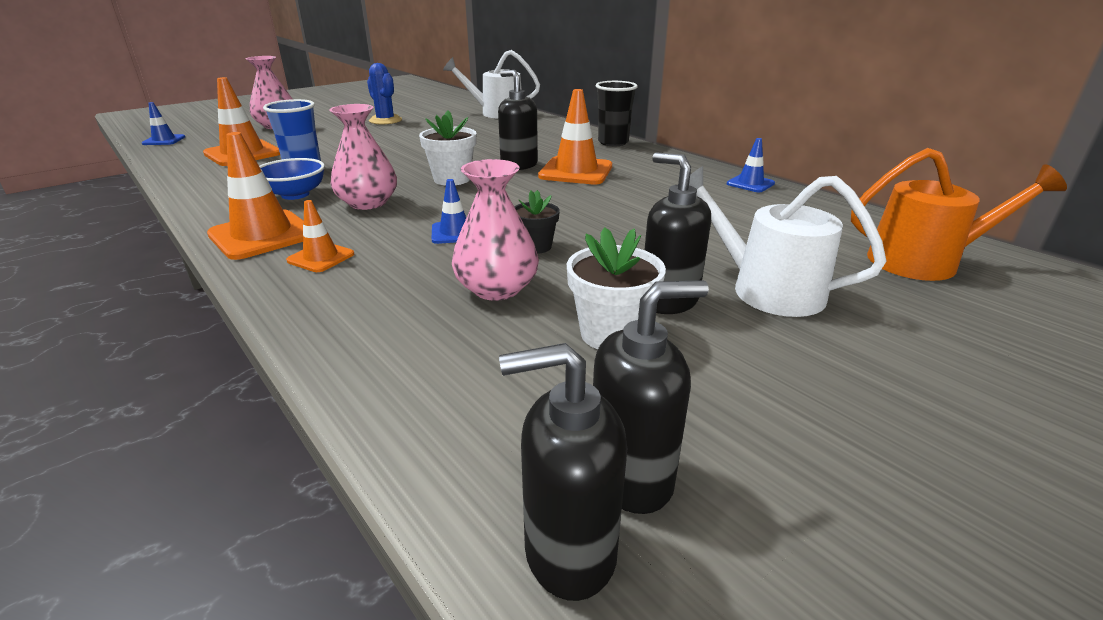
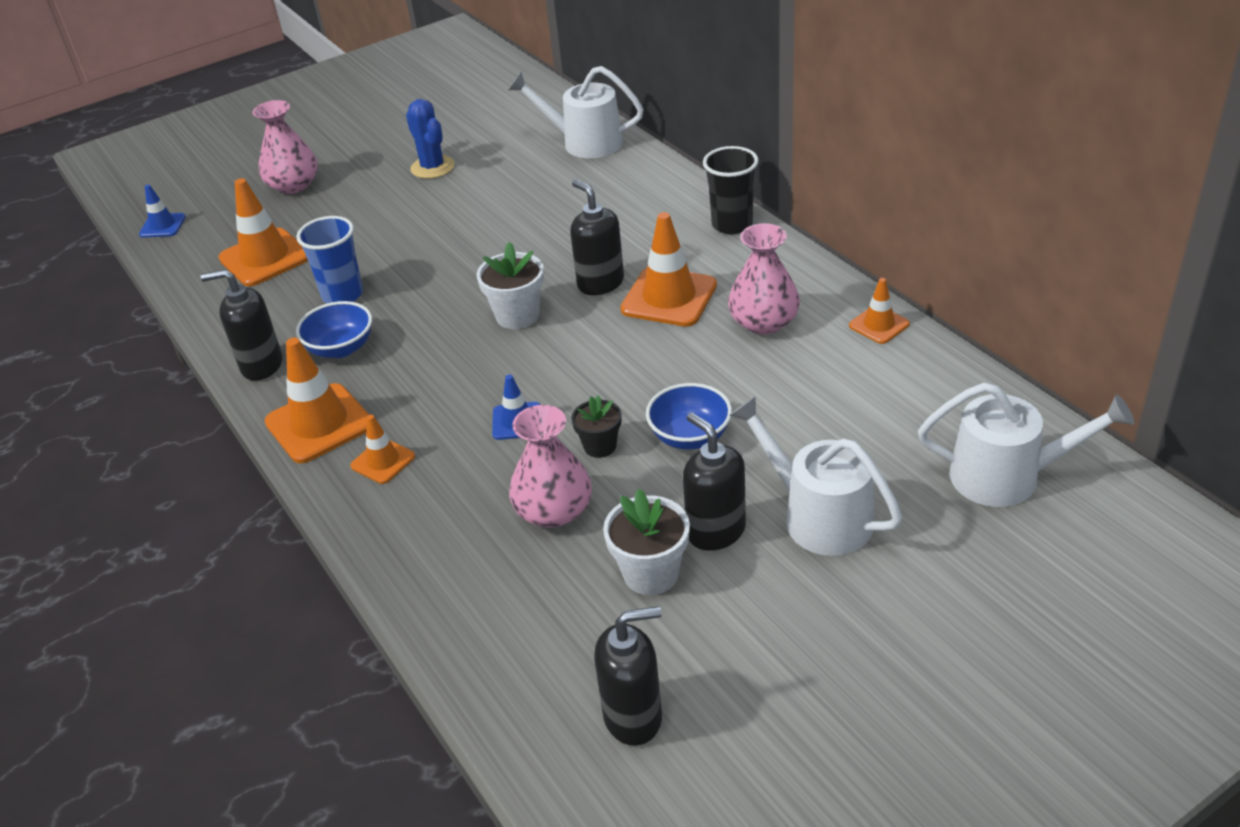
camera: 10 degrees right, 10 degrees up
(368, 203) = (422, 365): pink vase -> pink vase (763, 322)
(569, 552) = (579, 769): black soap dispenser -> black soap dispenser (261, 365)
(619, 240) = (690, 436): none -> blue bowl
(750, 184) = (879, 325): blue traffic cone -> orange traffic cone
(923, 261) = (1006, 476): orange watering can -> white watering can

